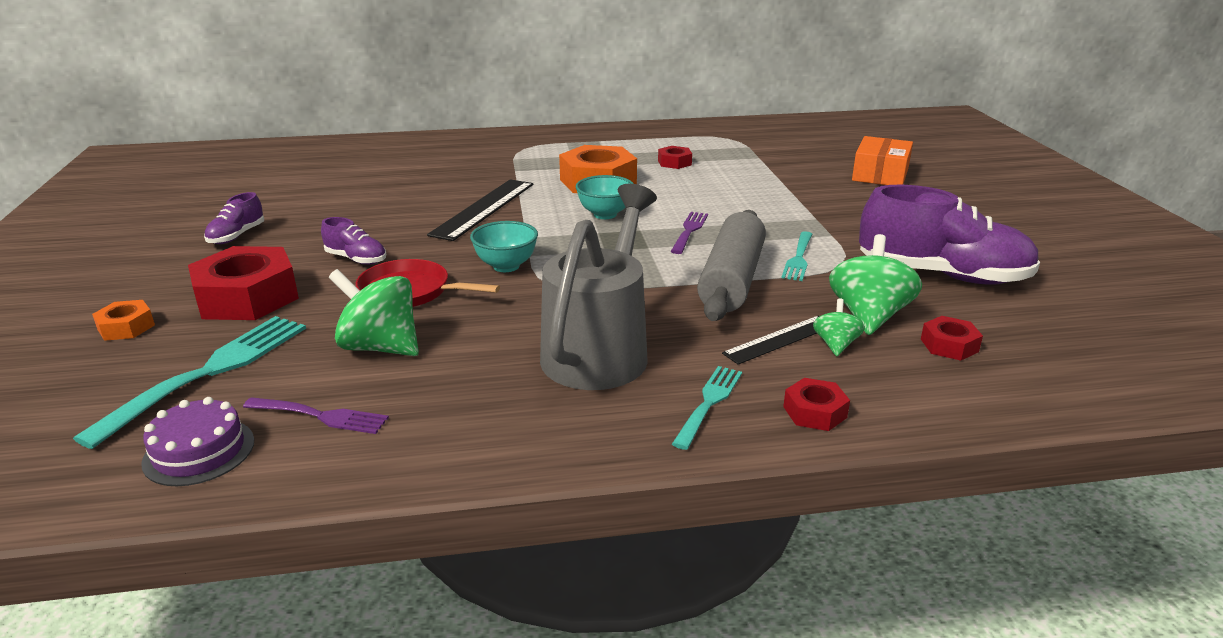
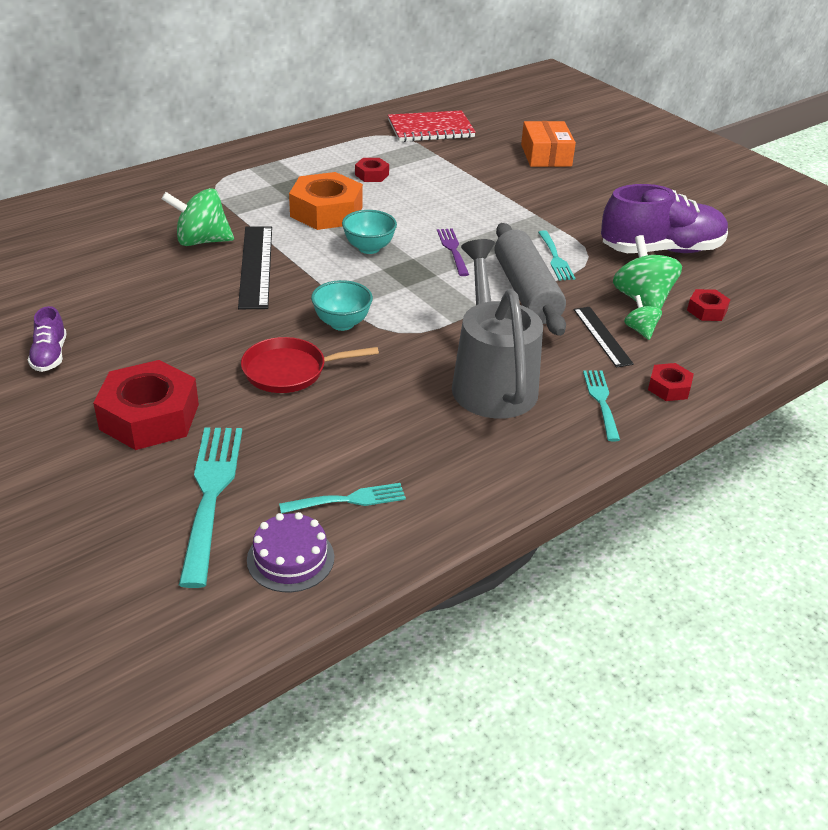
camera: 30 degrees left, 10 degrees up
(126, 327) = (74, 479): orange nut -> none
(320, 416) = (348, 500): purple fork -> turquoise fork
(356, 259) = (202, 350): purple shoe -> none
(380, 347) = (325, 429): green spinning top -> green spinning top (201, 241)
(774, 139) = (431, 129): none -> red notebook
(780, 339) = (602, 336): black ruler -> black ruler turned 45 degrees counterclockwise

